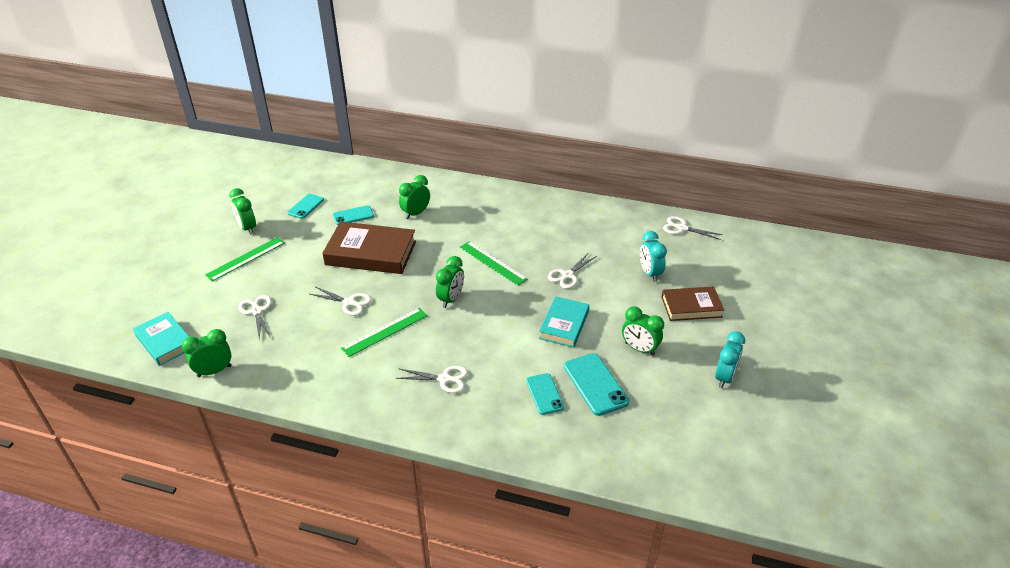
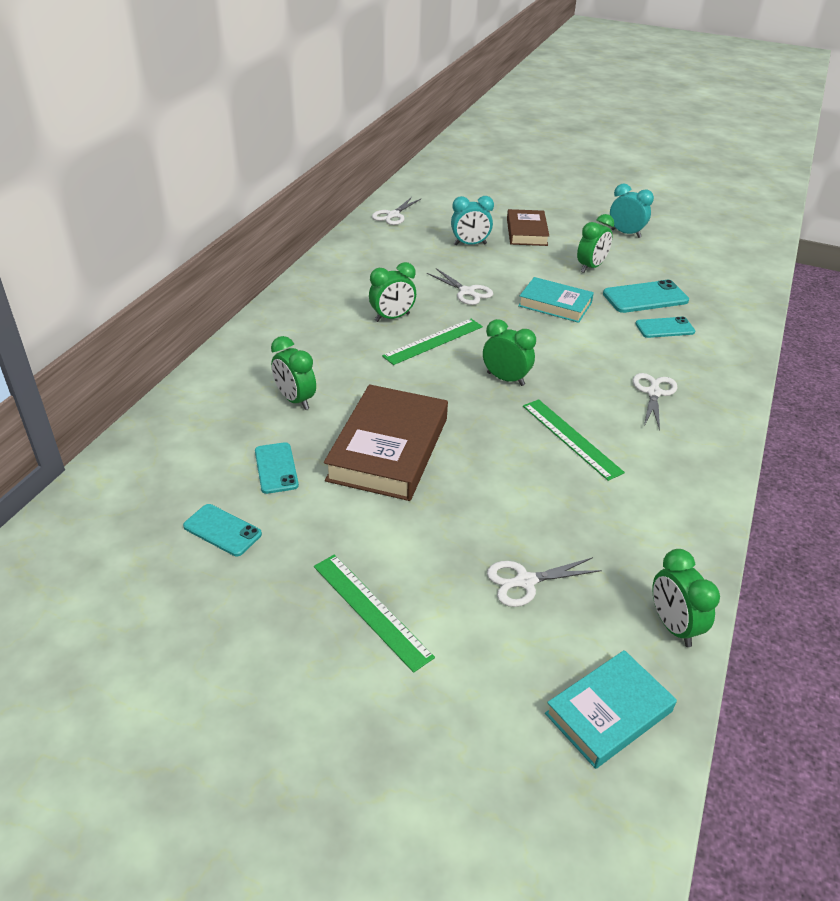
camera: 85 degrees left, 0 degrees up
(247, 228) = (268, 616): green clock -> green clock (392, 317)
(349, 303) = (508, 472): white scissors -> none

